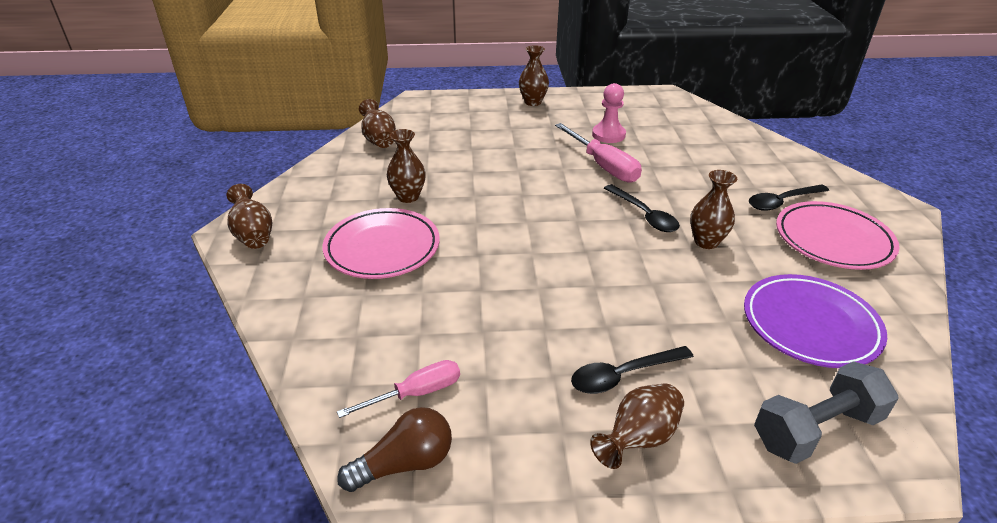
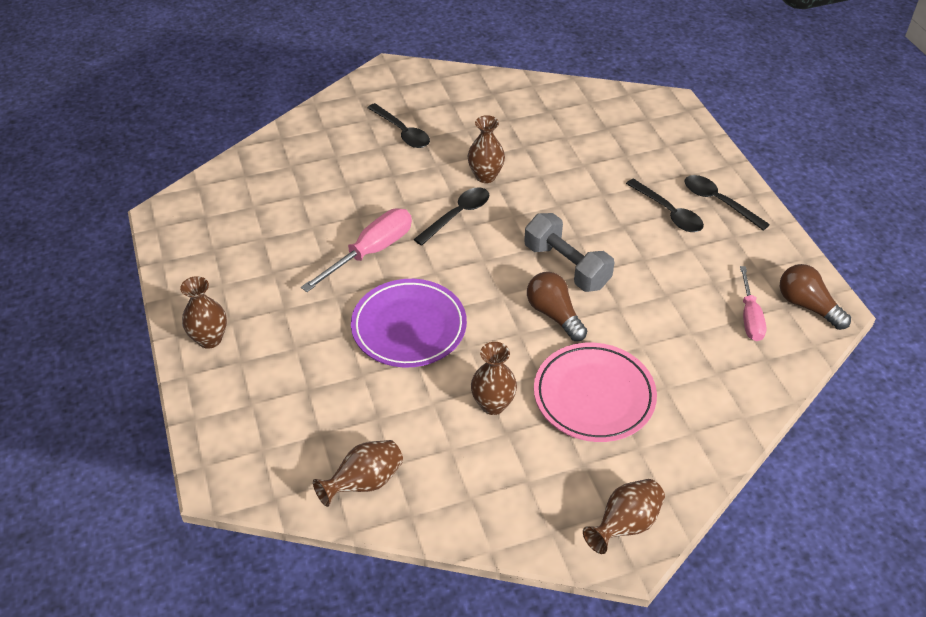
camera: 105 degrees left, 10 degrees up
(416, 393) = (749, 317): pink screwdriver -> pink screwdriver turned 135 degrees counterclockwise
(489, 246) = (554, 314): none -> brown light bulb
(608, 135) = (294, 255): pink pawn -> none
(638, 438) = (718, 202): brown vase -> black spoon
(810, 325) = (568, 127): purple plate -> purple plate (409, 327)
(816, 429) = (665, 131): grey dumbbell -> grey dumbbell (566, 266)
(833, 240) = (453, 109): pink plate -> none

